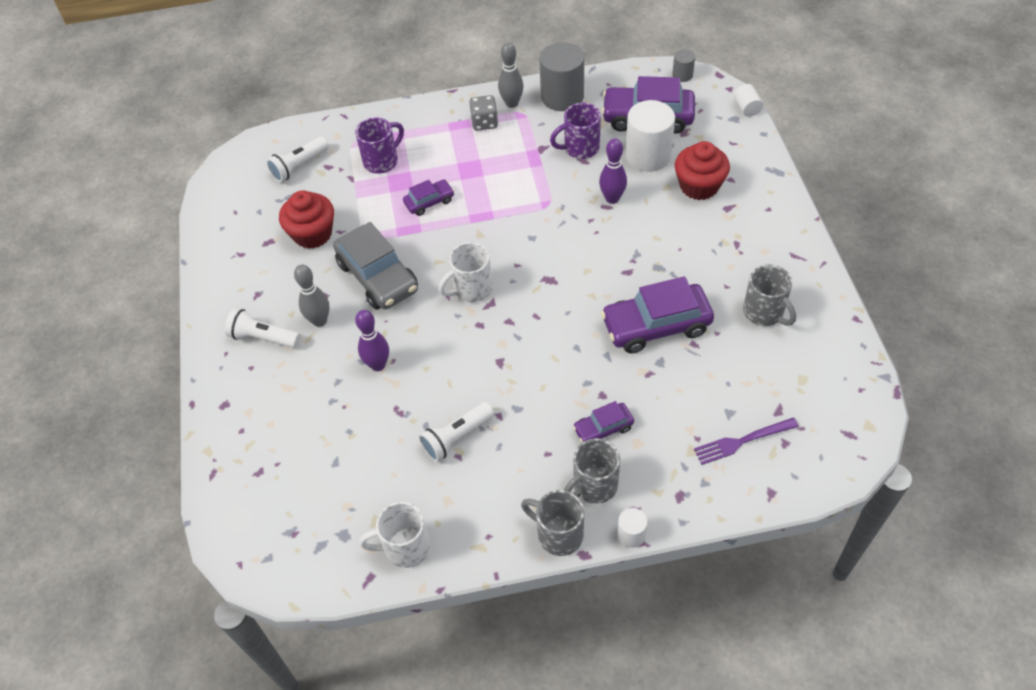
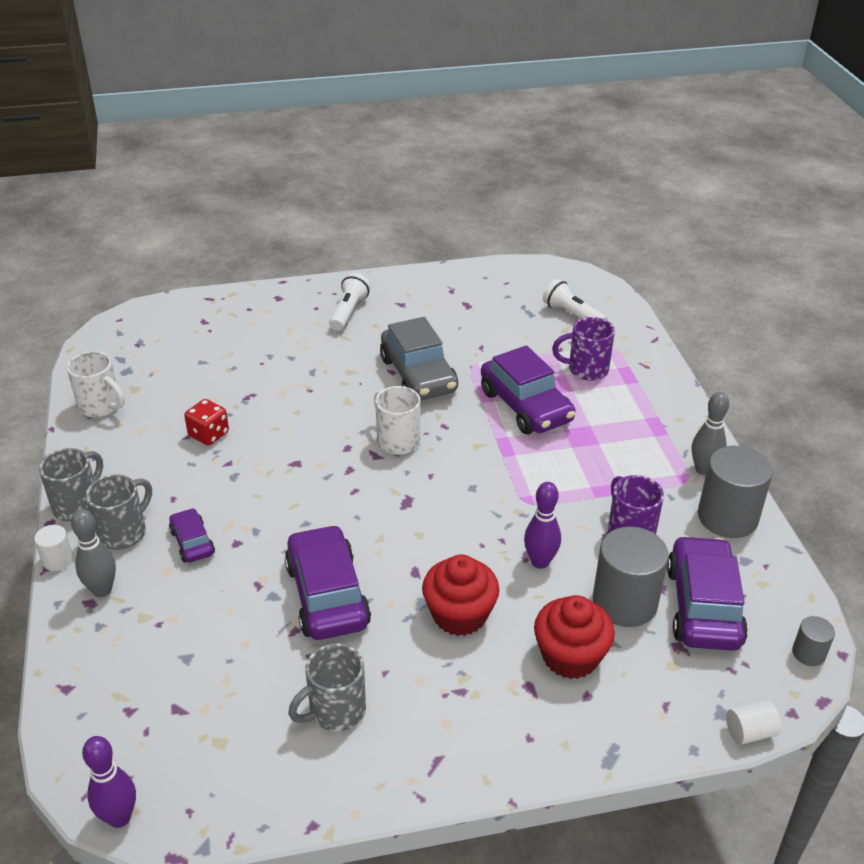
camera: 85 degrees right, 15 degrees down
(312, 234) = (477, 330): red cupcake -> red cupcake (459, 615)
(319, 321) = (365, 342): grey bowling pin -> grey bowling pin (102, 590)
(378, 276) = (418, 375): grey car -> grey car turned 75 degrees counterclockwise
(378, 365) = (306, 381): purple bowling pin -> purple bowling pin (119, 817)
(382, 161) = (586, 369): purple mug -> purple mug turned 135 degrees clockwise
(405, 547) = (101, 406): white mug -> white mug turned 135 degrees clockwise
(429, 202) = (526, 406): purple car -> purple car, size x1.93
(456, 437) = (209, 434): white flashlight -> red dice
(484, 122) = (663, 446): grey dice -> none
(594, 486) = (124, 533): grey mug -> grey mug turned 75 degrees clockwise
(648, 155) = (624, 602): white cylinder -> grey cylinder
(742, 441) = (143, 666): purple fork -> none

